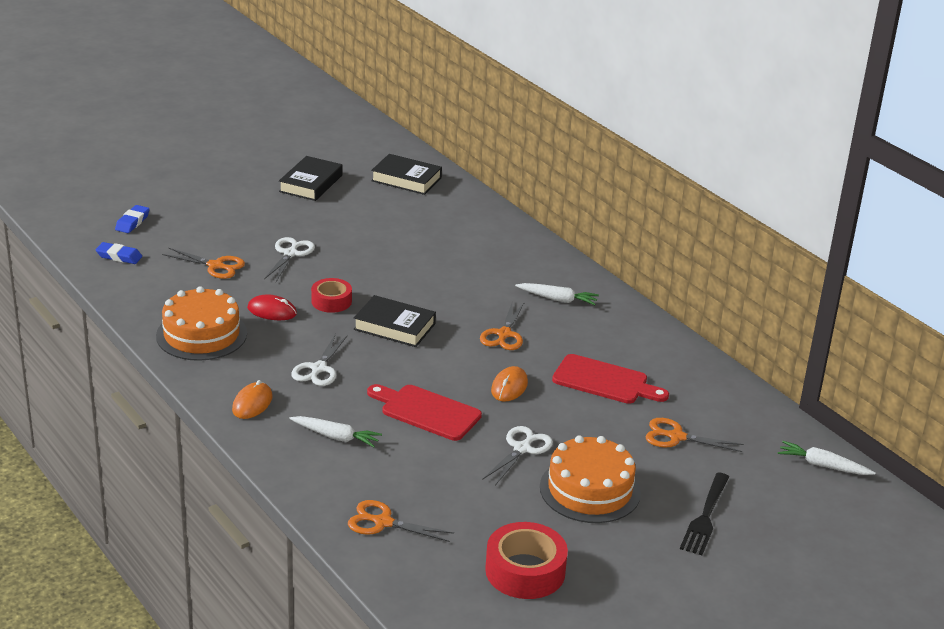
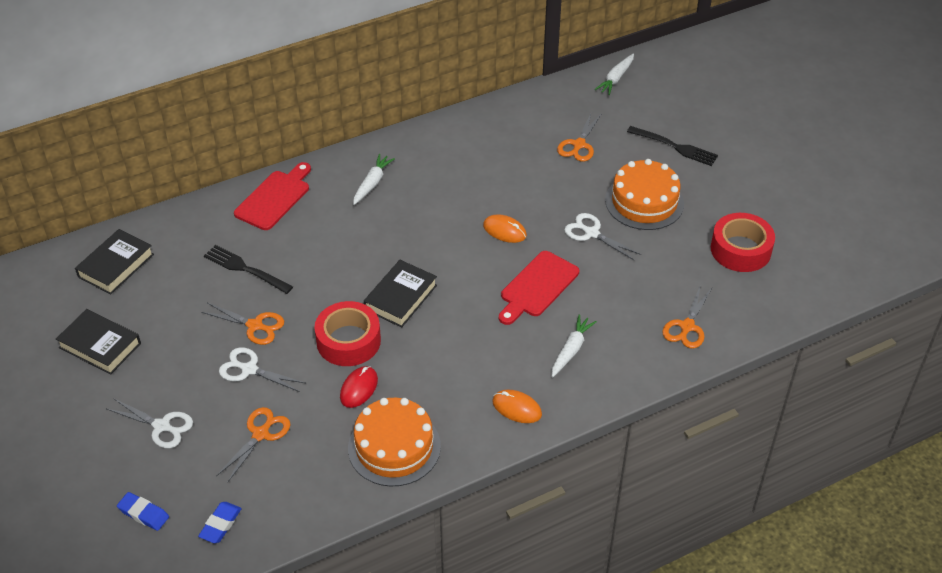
camera: 80 degrees left, 15 degrees up
(319, 369) = (465, 356): white scissors -> white scissors (162, 426)
(331, 301) = (348, 341): red tape -> red tape, size x1.59
(416, 240) = (245, 269): none -> black fork
(504, 334) = (424, 224): orange scissors -> orange scissors (255, 326)
(605, 381) = (501, 172): red cutting board -> red cutting board (274, 198)

